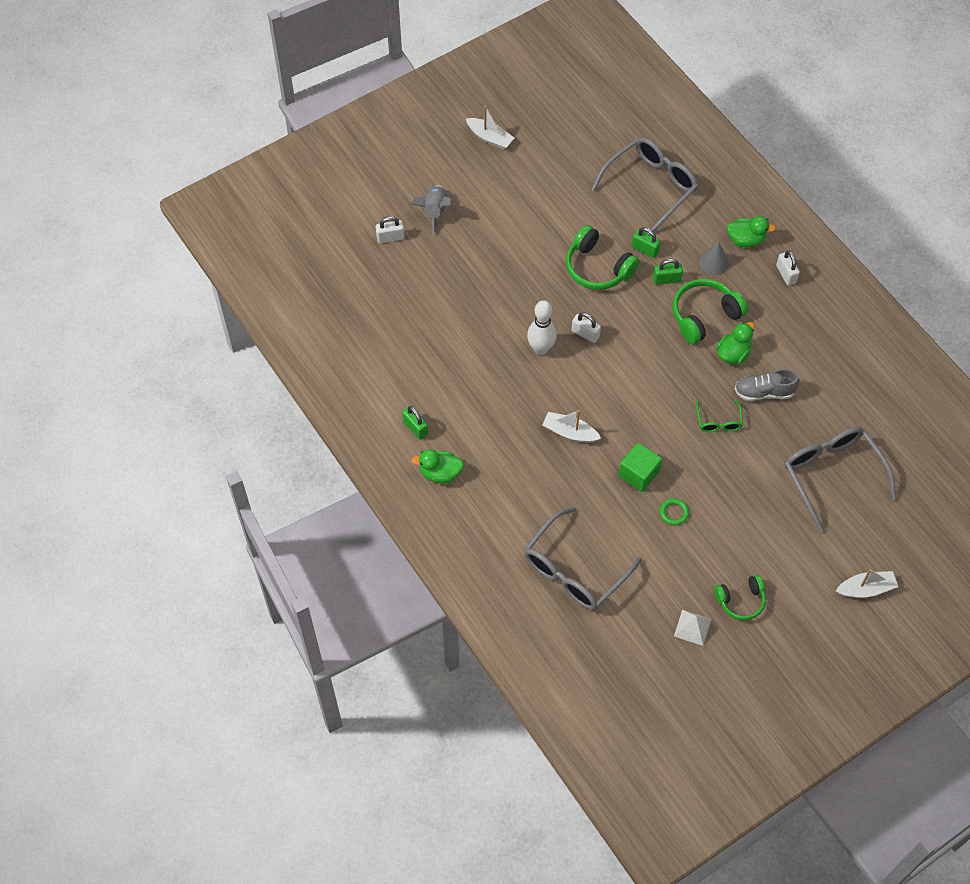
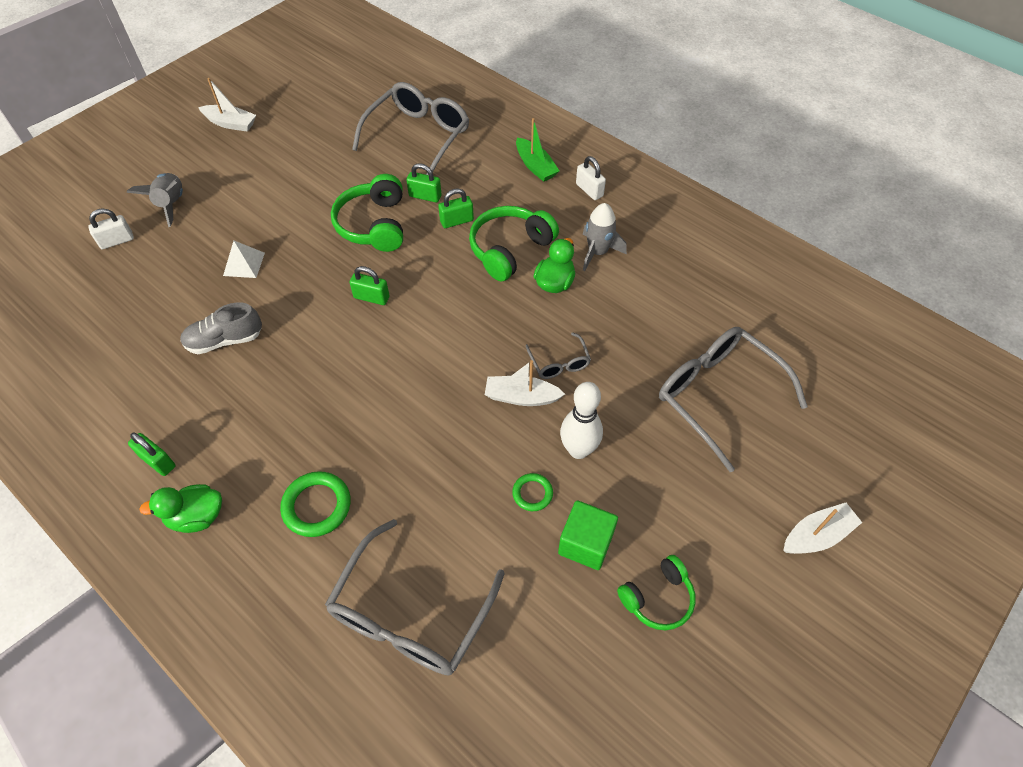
camera: 15 degrees left, 5 degrees down
(522, 485) = (317, 506): none -> green ring
(541, 348) = (318, 325): white bowling pin -> white bowling pin (578, 450)
(570, 432) = (372, 419): white boat -> white boat (521, 397)
(585, 334) = (371, 297): white padlock -> green padlock
(597, 268) = (374, 225): green headphones -> green headphones turned 60 degrees clockwise
(638, 474) = (473, 452): green cube -> green cube (585, 543)
(692, 627) = (602, 659): white pyramid -> white pyramid (244, 264)
(714, 262) = (506, 194): grey cone -> none
(718, 421) = (559, 362): green glasses -> grey glasses
(746, 240) = (535, 166): green duck -> green boat
(764, 392) = (603, 317): grey shoe -> grey shoe (225, 340)
(776, 334) = (597, 252): none -> grey rocket

